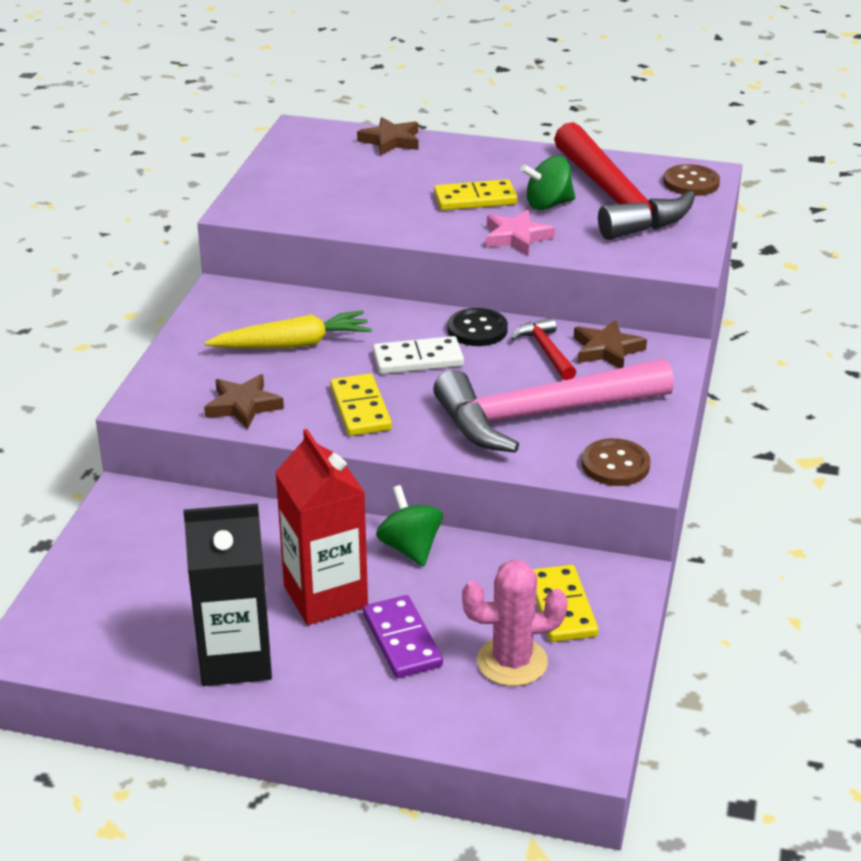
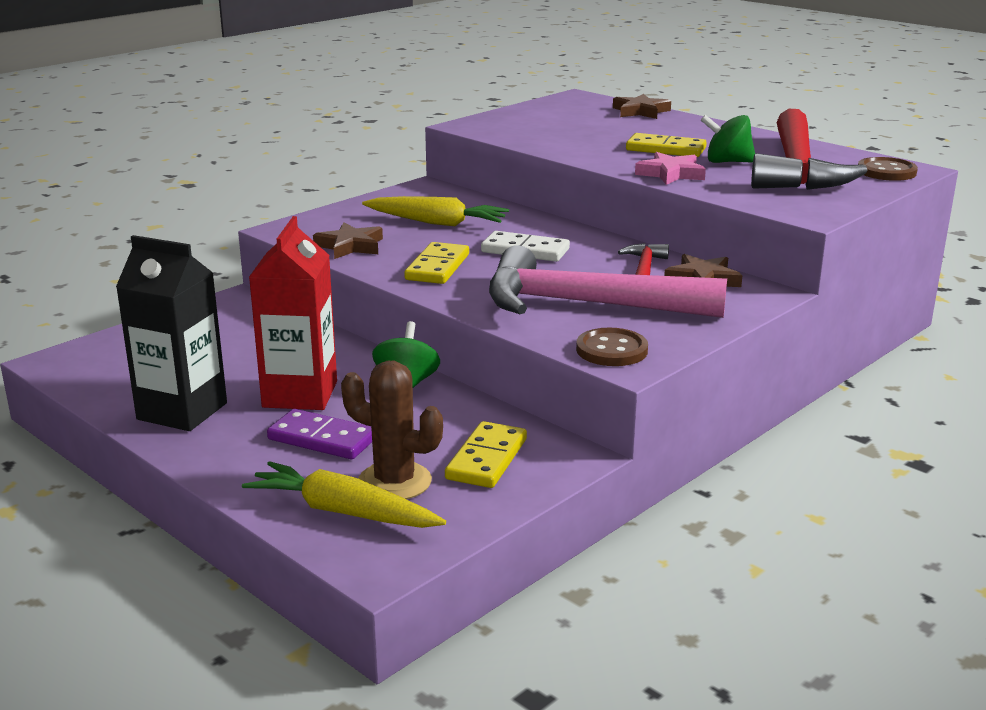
camera: 30 degrees right, 10 degrees down
(402, 640) = (322, 439): purple domino -> purple domino turned 75 degrees counterclockwise
(477, 329) = (600, 244): black button -> none
(502, 711) = (342, 512): none -> yellow carrot
(512, 662) = (394, 482): pink cactus -> brown cactus

